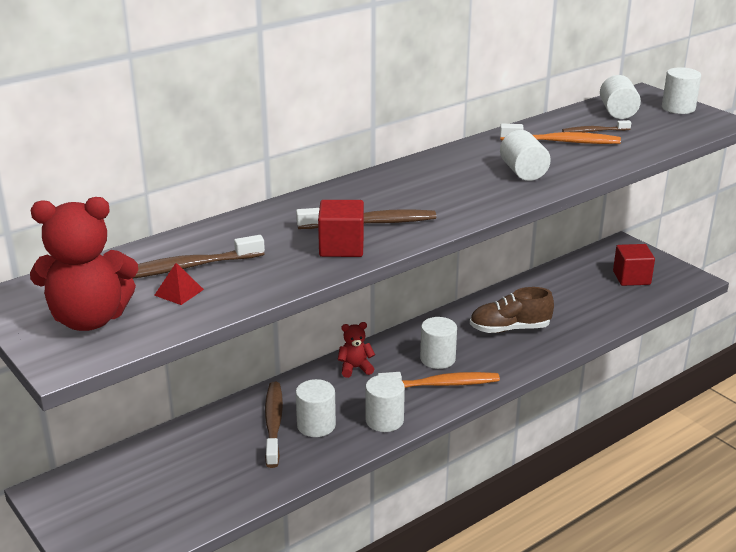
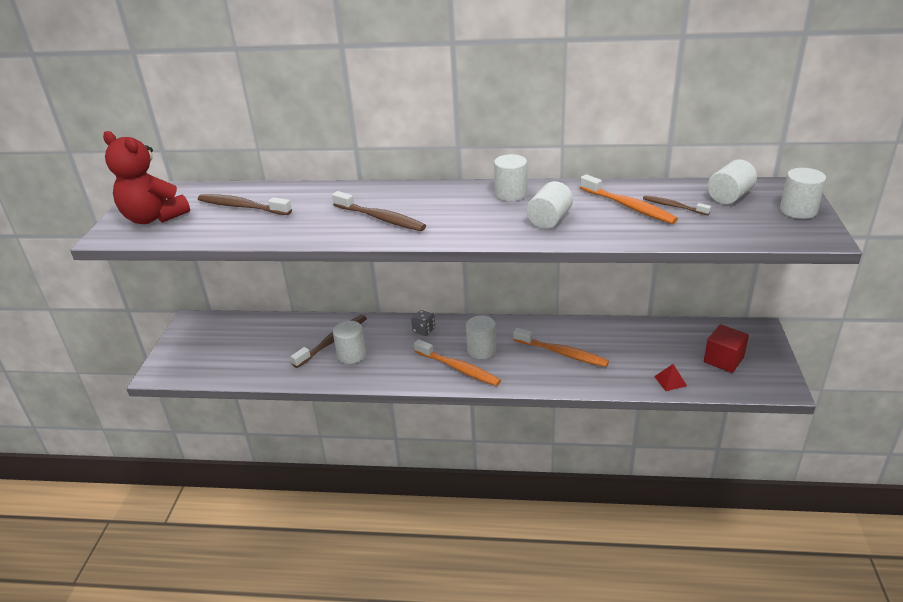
camera: 45 degrees right, 5 degrees up
(179, 292) = (213, 220): red pyramid -> red pyramid (670, 381)
(341, 247) = (335, 227): red cube -> none
(355, 368) = (424, 330): red teddy bear -> grey dice
(384, 420) = (391, 373): white cylinder -> white cylinder (510, 194)
(509, 329) = (562, 353): brown shoe -> orange toothbrush

